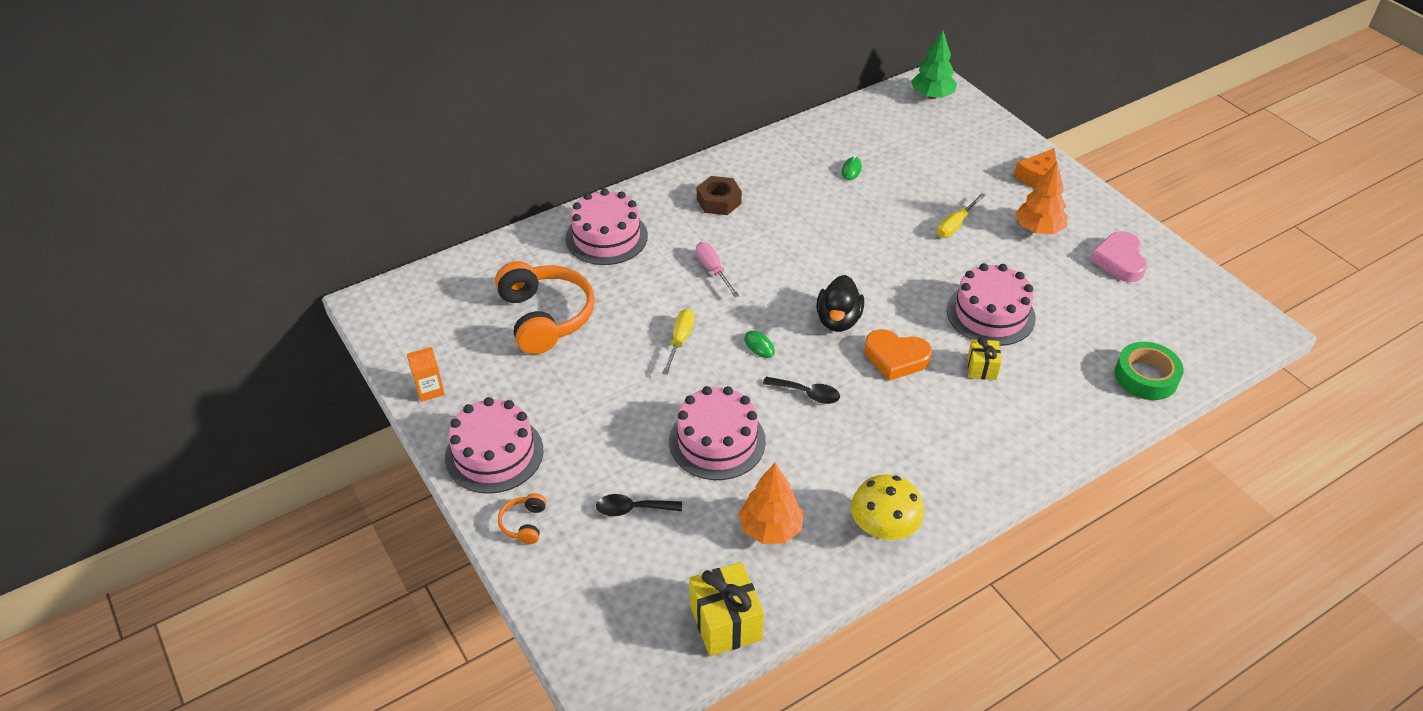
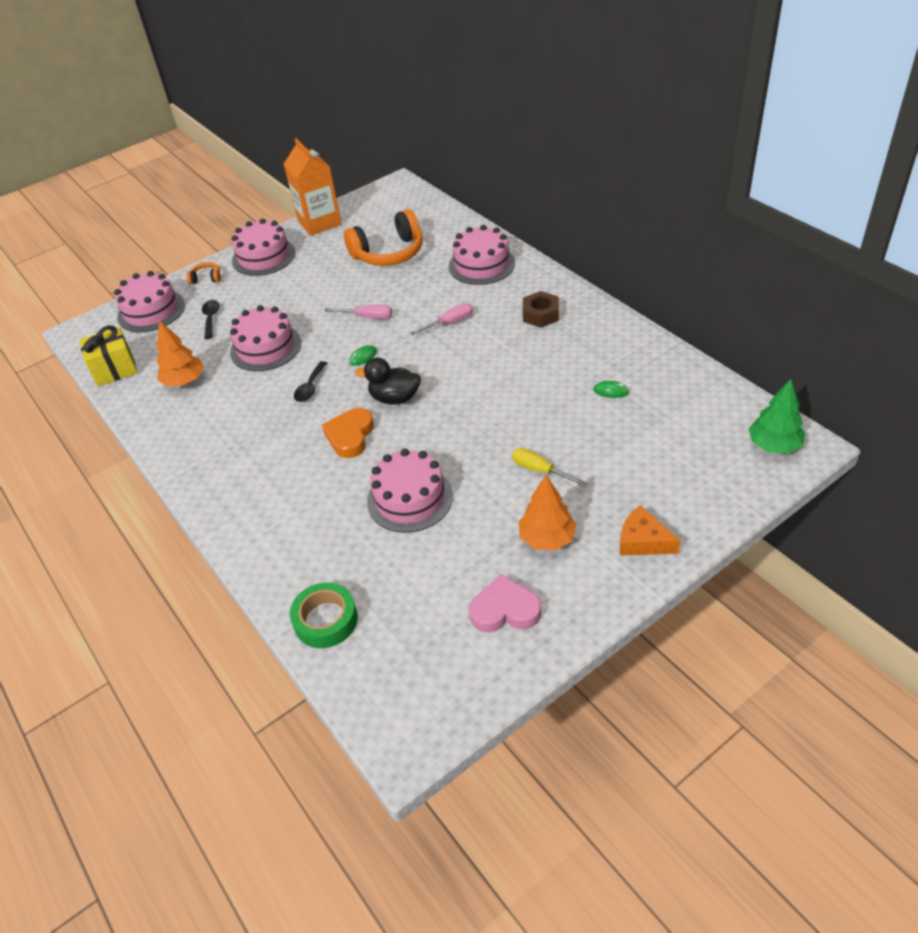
camera: 90 degrees right, 0 degrees up
(430, 390) = (319, 222): orange carton -> orange carton, size x2.16
(587, 591) = (151, 311): none -> pink cake
(680, 340) = (367, 317): yellow screwdriver -> pink screwdriver
(884, 527) = (175, 438): yellow mushroom -> none
(981, 368) = (338, 492): yellow gift -> none

